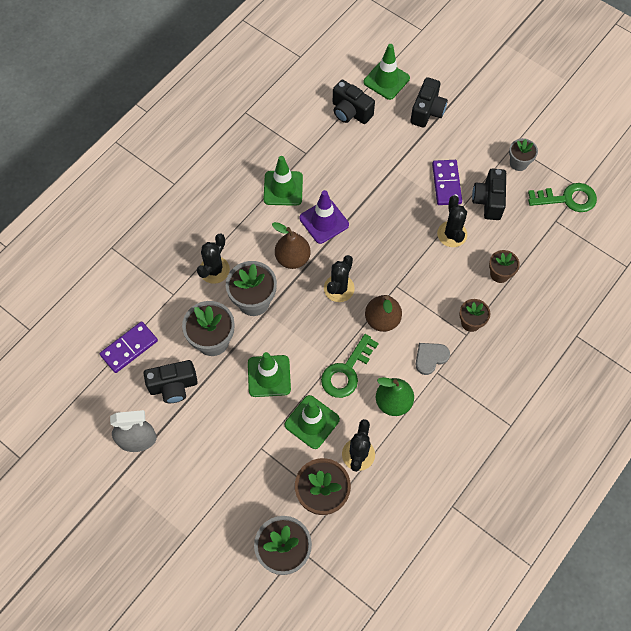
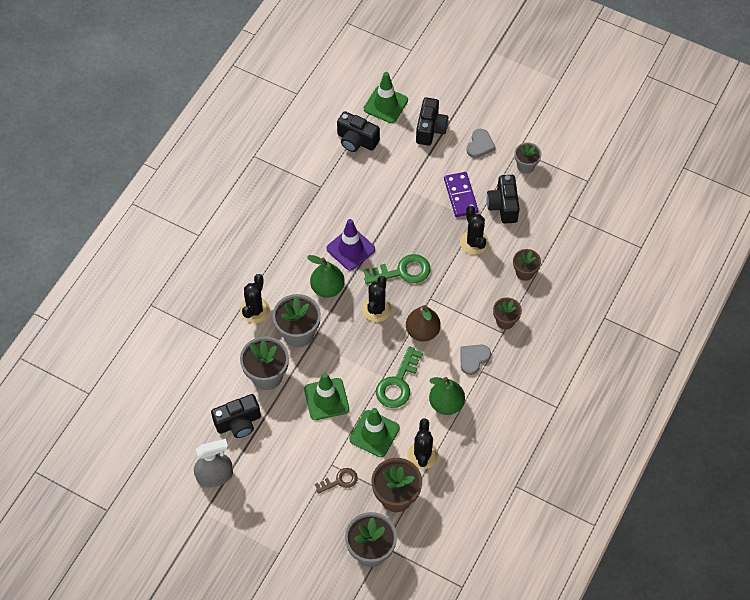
camera: 10 degrees left, 5 degrees down
(129, 348) = (189, 395): purple domino -> none
(266, 467) = (340, 481): none -> brown key
(283, 188) = (305, 223): green traffic cone -> none
(292, 258) = (327, 288): brown pear -> green pear
(475, 134) = (480, 145): none -> grey heart
(567, 199) = (577, 193): green key -> green key (402, 271)

